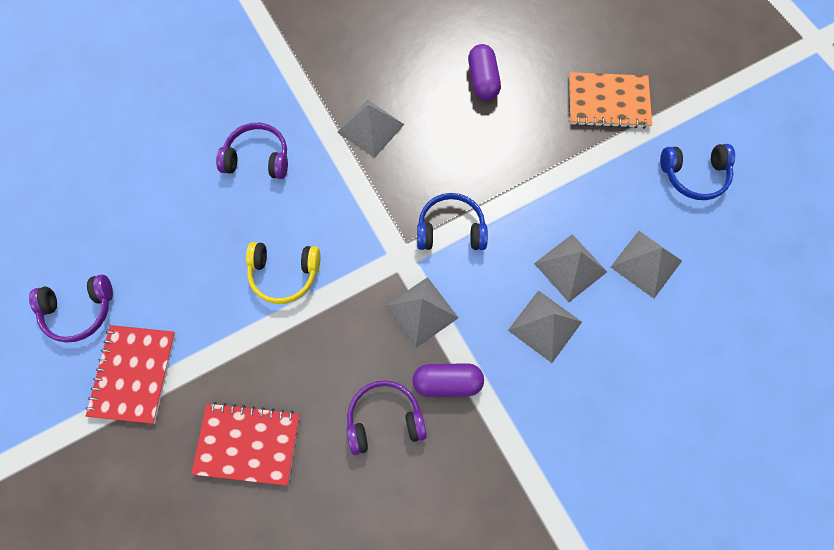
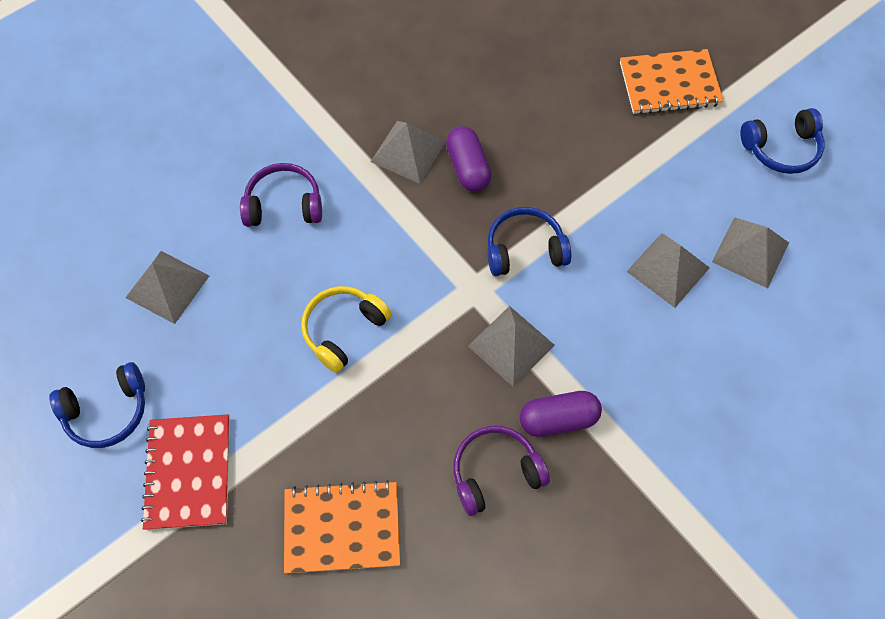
camera: 10 degrees left, 5 degrees down
(79, 311) = (107, 411): purple headphones -> blue headphones
(248, 444) = (342, 528): red notebook -> orange notebook
(284, 274) = (343, 330): yellow headphones -> yellow headphones turned 135 degrees clockwise
(483, 80) = (524, 80): purple capsule -> purple capsule (468, 168)
(545, 326) = (654, 338): grey pyramid -> grey pyramid (167, 286)

